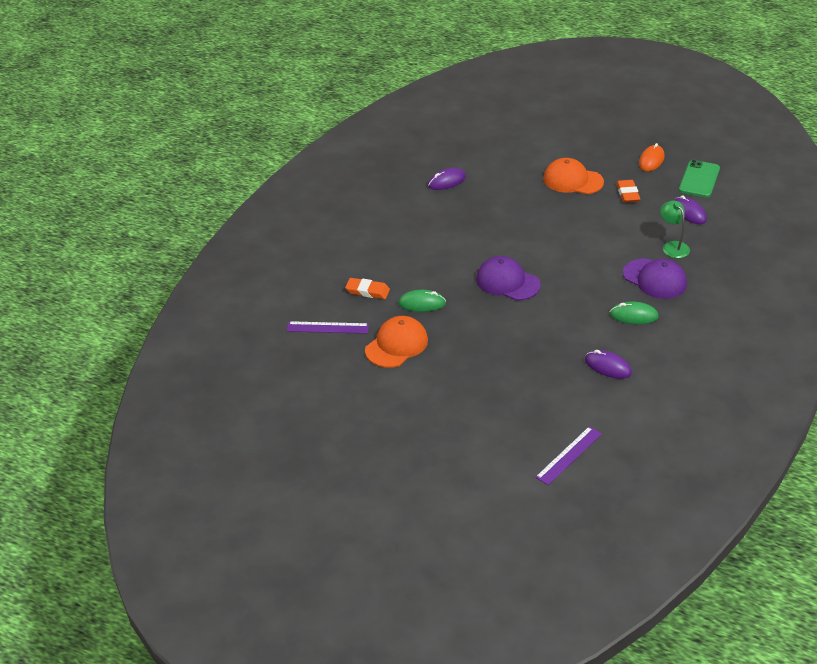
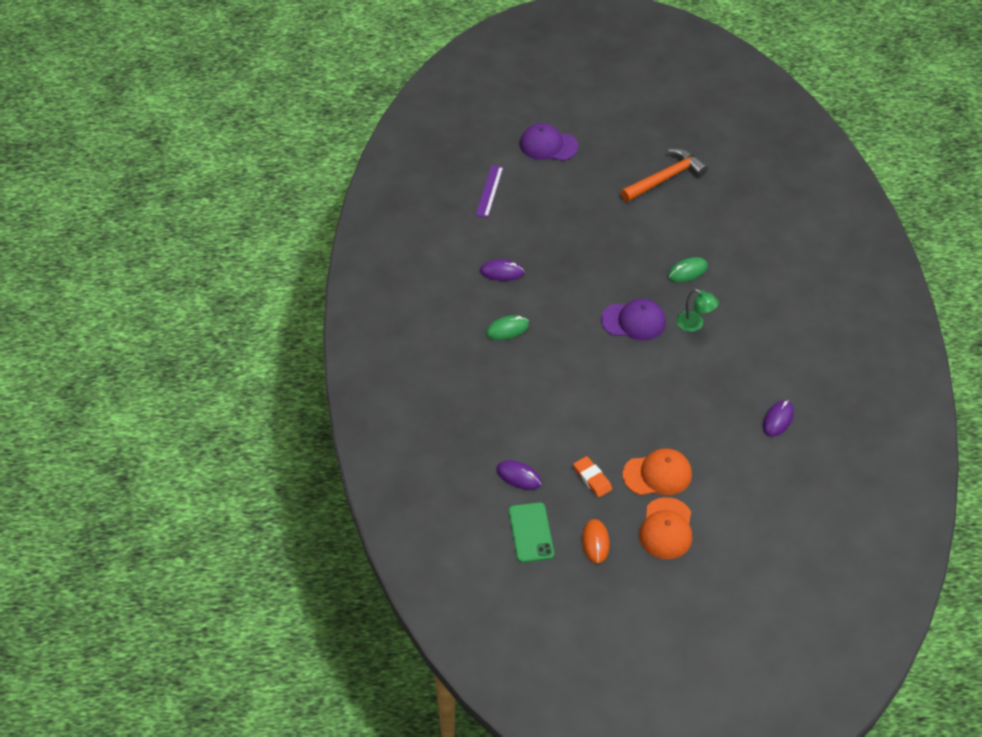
camera: 150 degrees right, 10 degrees up
(327, 327) = (741, 220): purple ruler -> none
(363, 395) = (665, 178): none -> orange hammer
(367, 291) = (740, 265): orange eraser -> none
(396, 345) = (676, 227): orange cap -> orange cap (666, 529)
(655, 279) = (509, 377): purple cap -> purple cap (548, 145)
(672, 246) = (512, 424): green lamp -> green lamp (694, 324)

